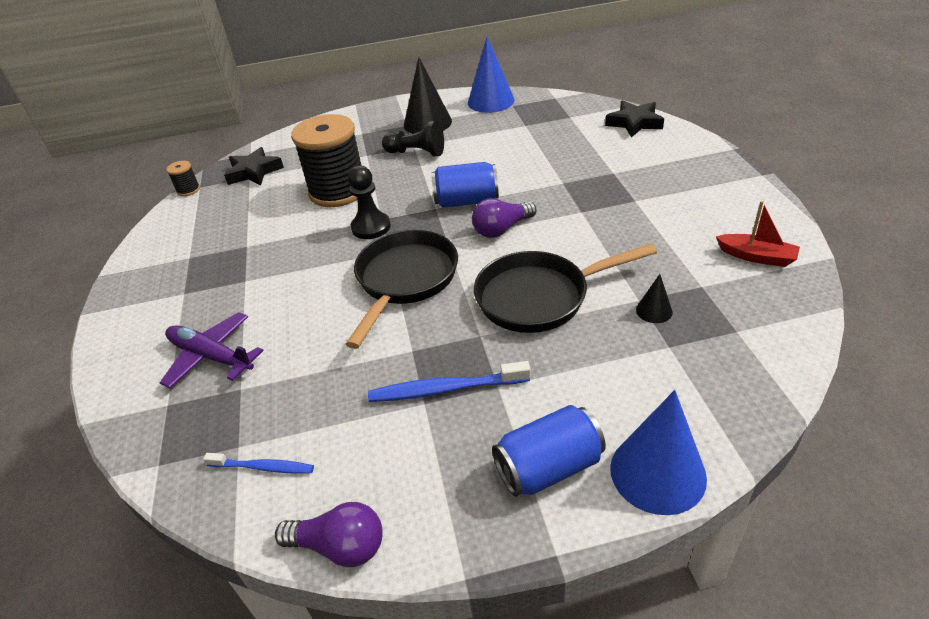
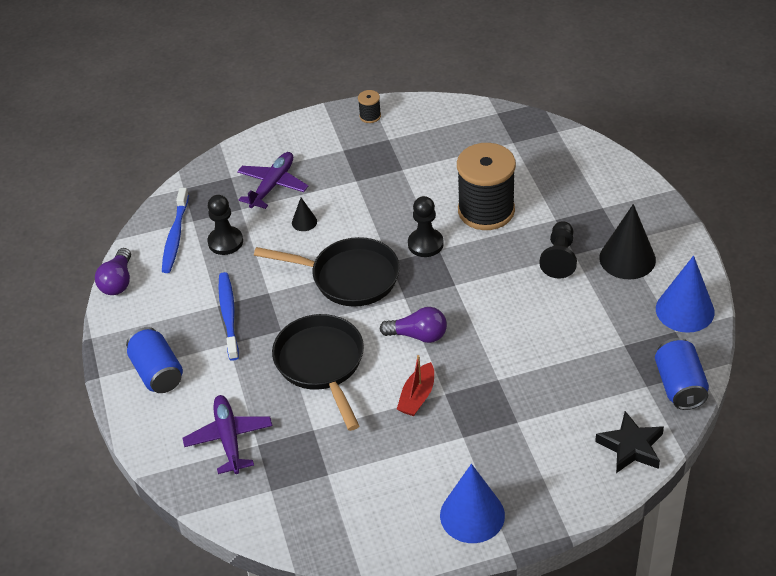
camera: 85 degrees right, 5 degrees up
(188, 190) = (491, 107): black spool -> black spool (370, 116)
(254, 172) = (522, 143): black star -> none
(263, 467) = (175, 236): blue toothbrush -> blue toothbrush, size x1.57
(301, 402) = (225, 242): none -> black pawn
(466, 201) = (465, 306): blue can -> blue can (679, 386)
(502, 229) = (418, 335): purple light bulb -> purple light bulb turned 135 degrees clockwise
(654, 311) = (299, 438): black cone -> black cone (304, 222)
(657, 472) = (146, 428): blue cone -> blue cone (472, 515)
(664, 375) = (229, 439): none -> purple plane
(756, 257) = (366, 520): red boat -> red boat (417, 396)

